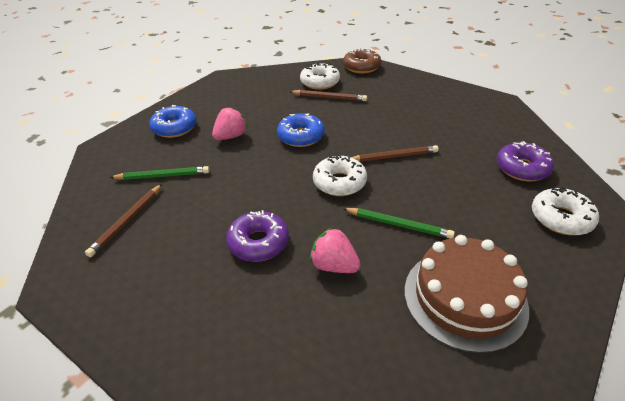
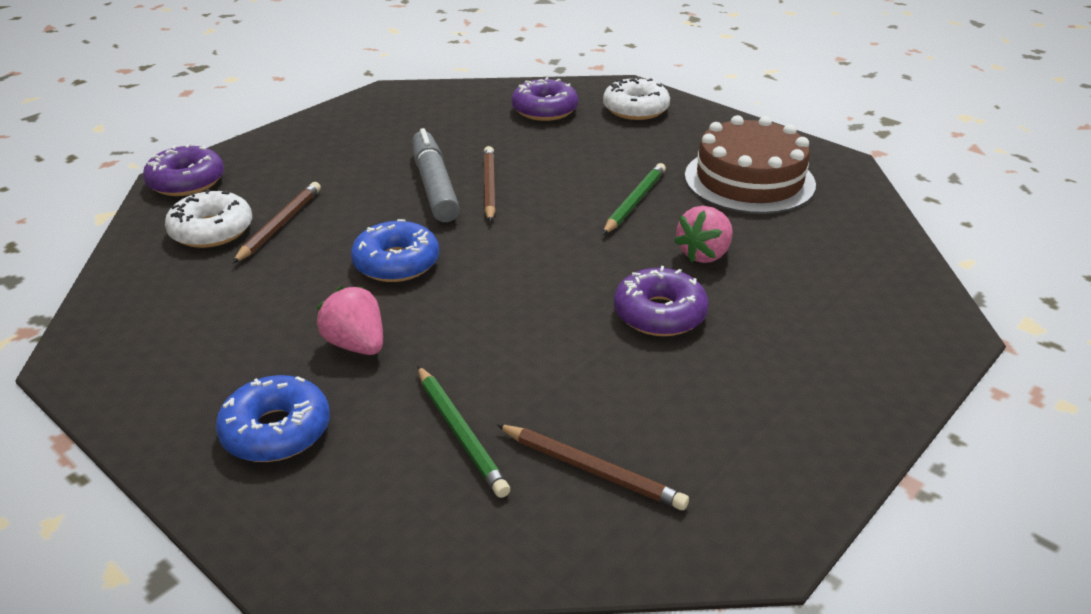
camera: 85 degrees left, 5 degrees down
(163, 176) = (460, 433): green pencil -> green pencil turned 150 degrees clockwise
(339, 182) = (537, 236): white donut -> none
(361, 67) = (186, 182): brown donut -> purple donut
(386, 136) = (434, 186): none -> grey marker

